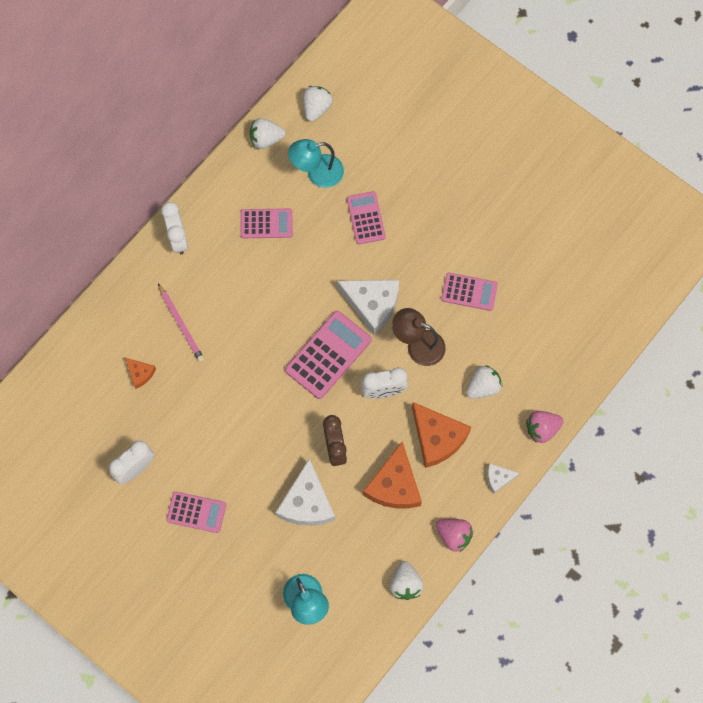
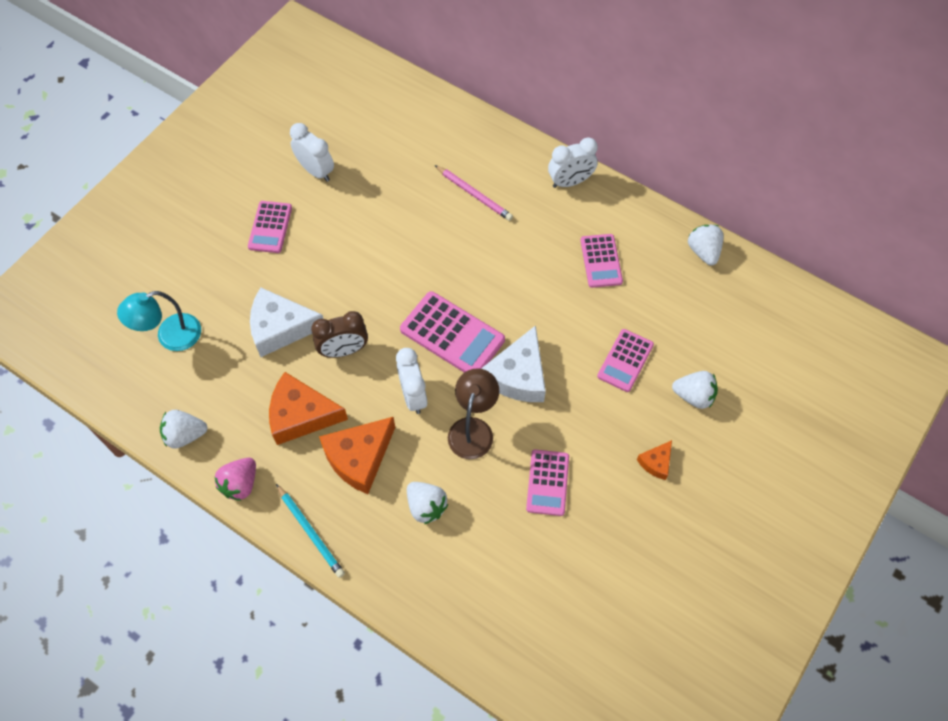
camera: 85 degrees right, 10 degrees down
(140, 373) = (417, 165): orange cheese -> orange cheese (656, 463)
(181, 324) = (474, 194): pink pencil -> pink pencil turned 105 degrees counterclockwise
(316, 108) = (754, 298): white strawberry -> white strawberry (694, 396)
(317, 173) = (672, 305): turquoise lamp -> none
(366, 218) = (625, 360): pink calculator -> pink calculator turned 135 degrees clockwise
(498, 478) = (310, 532): white cheese -> turquoise pencil
(542, 429) = (375, 581): pink strawberry -> none

